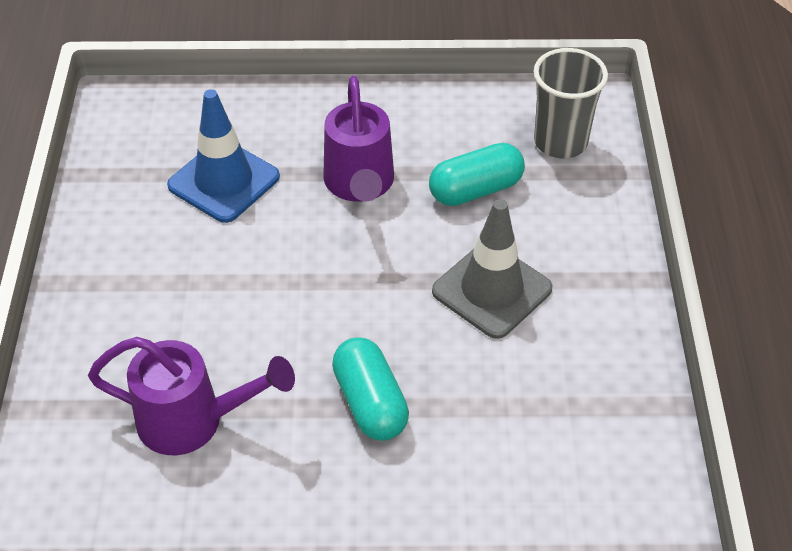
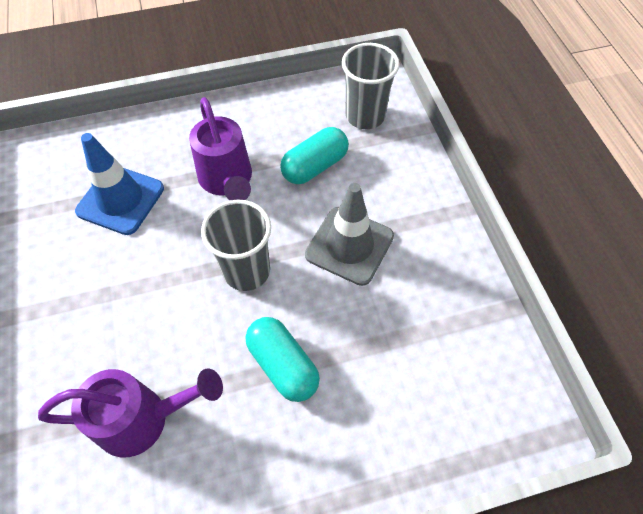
camera: 15 degrees left, 10 degrees up
(355, 292) = (246, 271): none -> grey cup

